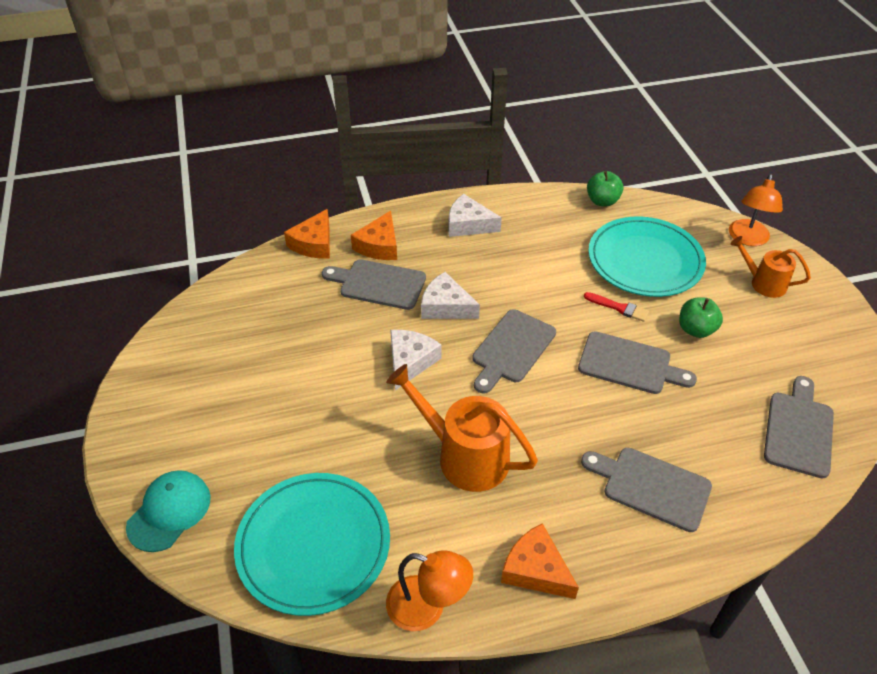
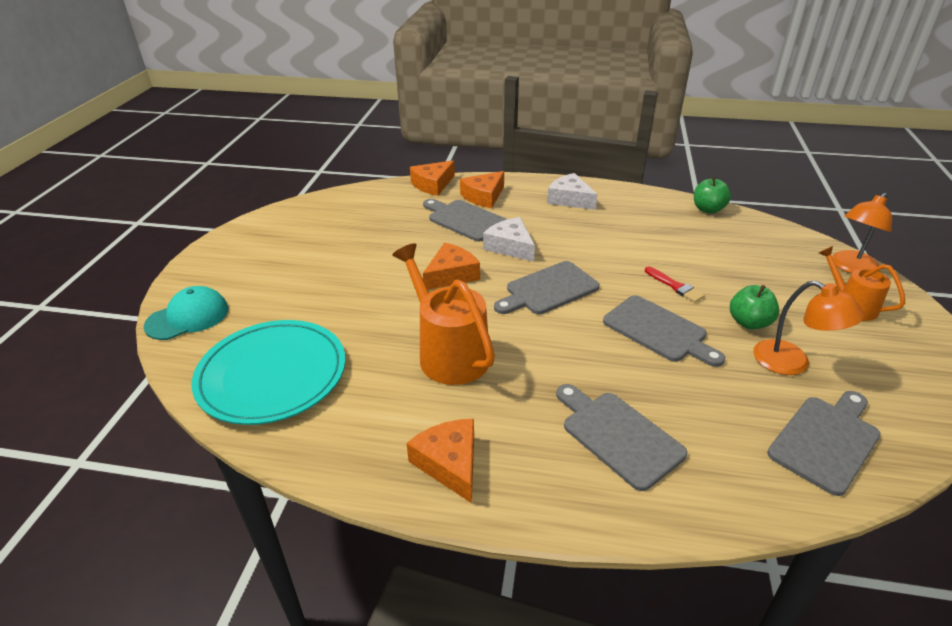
camera: 25 degrees right, 10 degrees down
(410, 362) = (451, 275): white cheese -> orange cheese
(427, 607) = (327, 456): orange lamp -> orange lamp (792, 363)
(645, 260) = (725, 259): turquoise plate -> none

